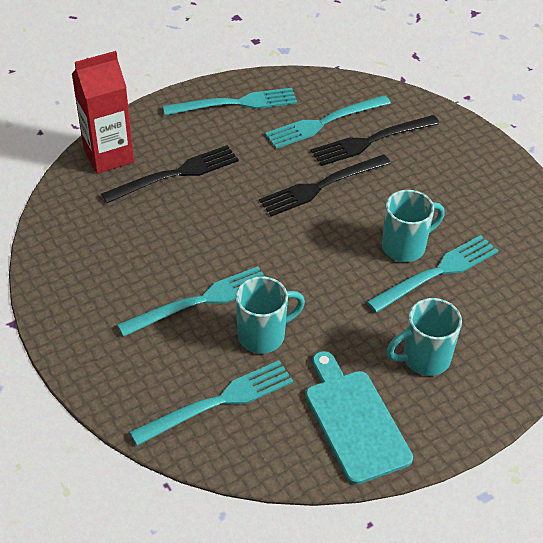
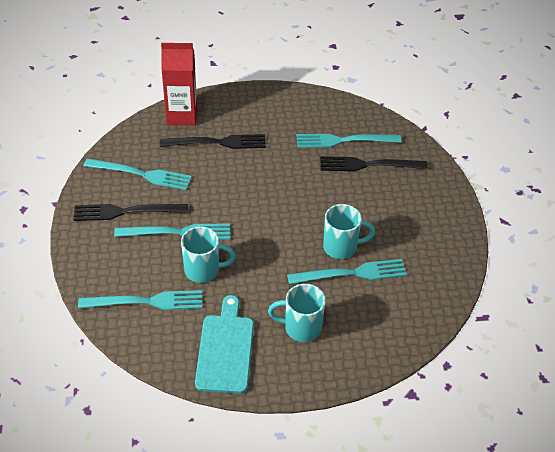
camera: 25 degrees right, 0 degrees up
(236, 103) = (290, 107): turquoise fork -> turquoise fork (141, 174)
(321, 186) = (310, 184): black fork -> black fork (125, 211)

